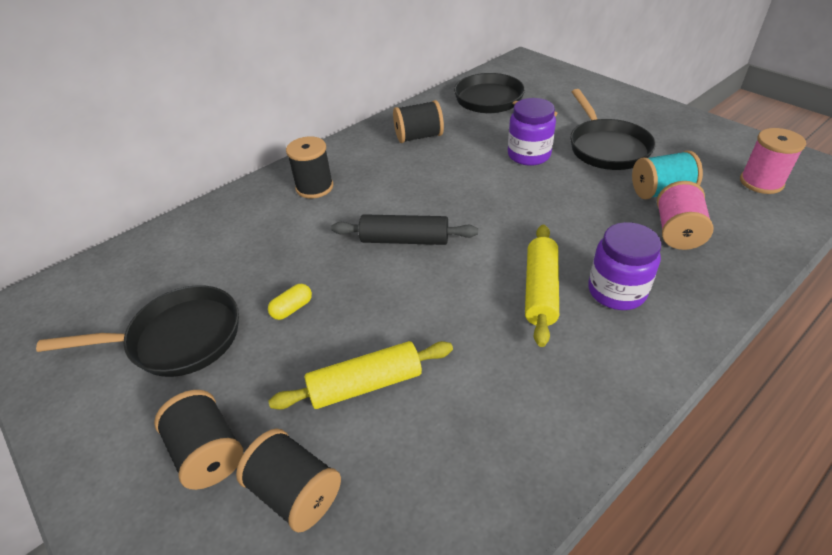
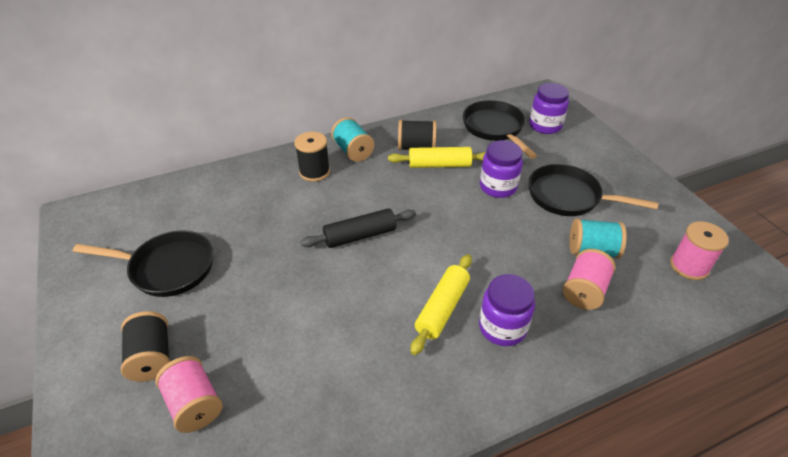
camera: 15 degrees right, 0 degrees up
(292, 308) = (253, 268): yellow capsule -> none
(295, 492) = (194, 404): black spool -> pink spool
(349, 156) = (353, 151): none -> turquoise spool
(365, 384) = (276, 342): yellow rolling pin -> yellow rolling pin (439, 165)
(404, 240) = (360, 236): black rolling pin -> black rolling pin turned 45 degrees counterclockwise
(542, 88) = (545, 125): none -> purple jar
(606, 147) = (568, 197): black pan -> black pan turned 105 degrees clockwise

